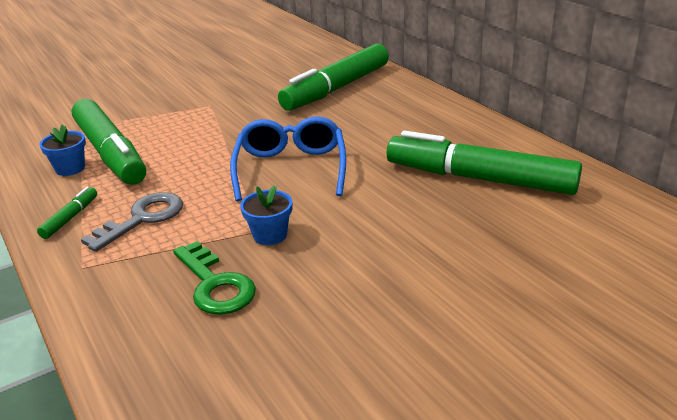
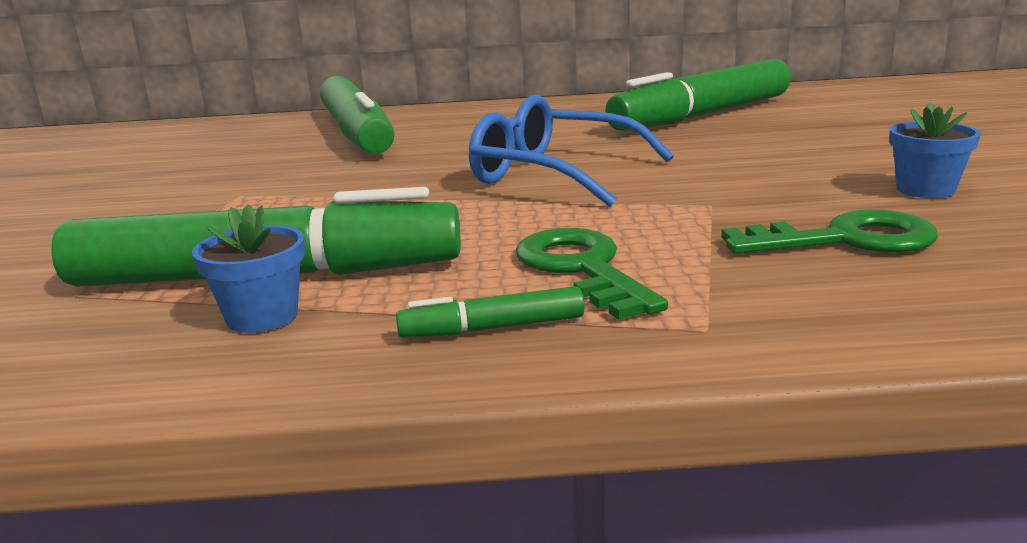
camera: 60 degrees left, 10 degrees down
(70, 218) = (492, 328): green marker -> green marker turned 60 degrees counterclockwise
(142, 218) = (581, 269): grey key -> green key
(270, 235) = (732, 201): blue flower pot -> blue flower pot (925, 190)

